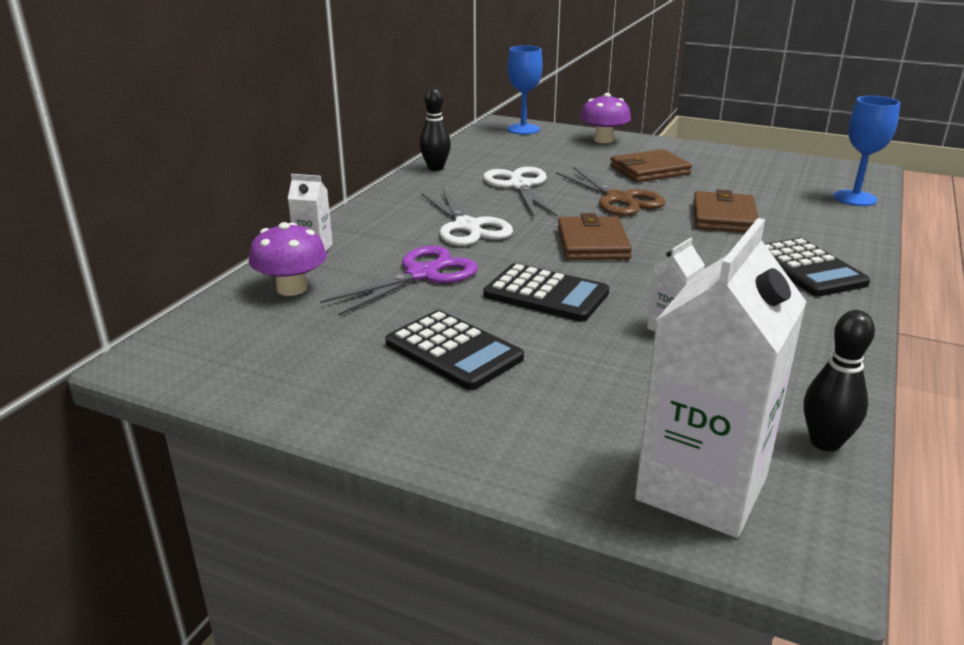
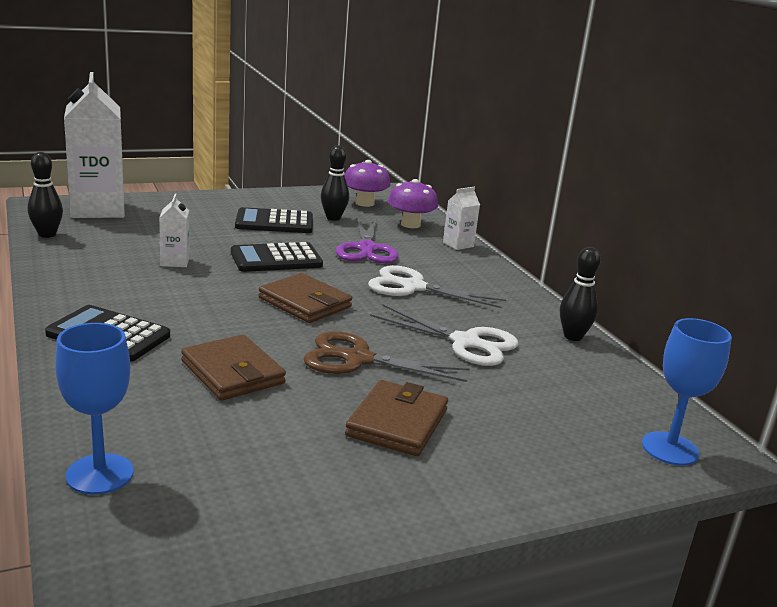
camera: 130 degrees right, 5 degrees down
(359, 332) = (333, 218): none -> black bowling pin
(603, 140) = (550, 472): purple mushroom -> purple mushroom (364, 203)

